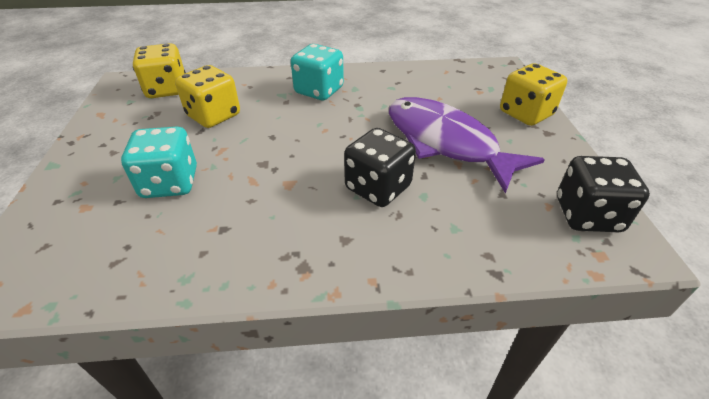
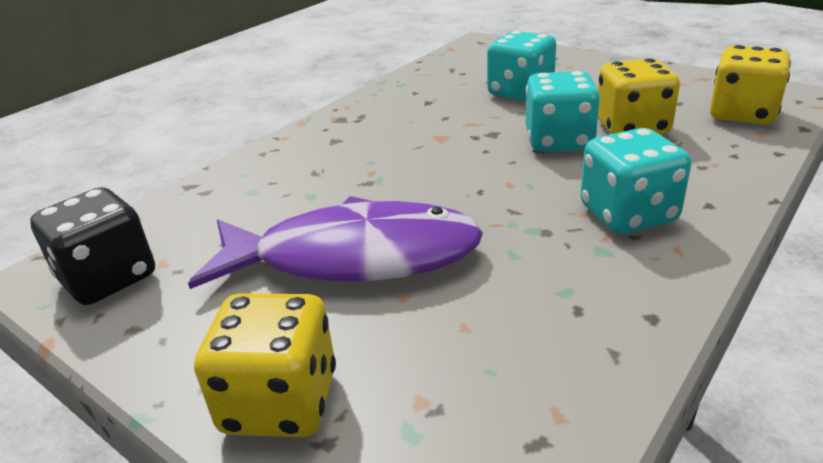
camera: 135 degrees right, 10 degrees down
(254, 133) = (558, 141): none -> turquoise dice
(378, 188) = (361, 176): black dice -> none

